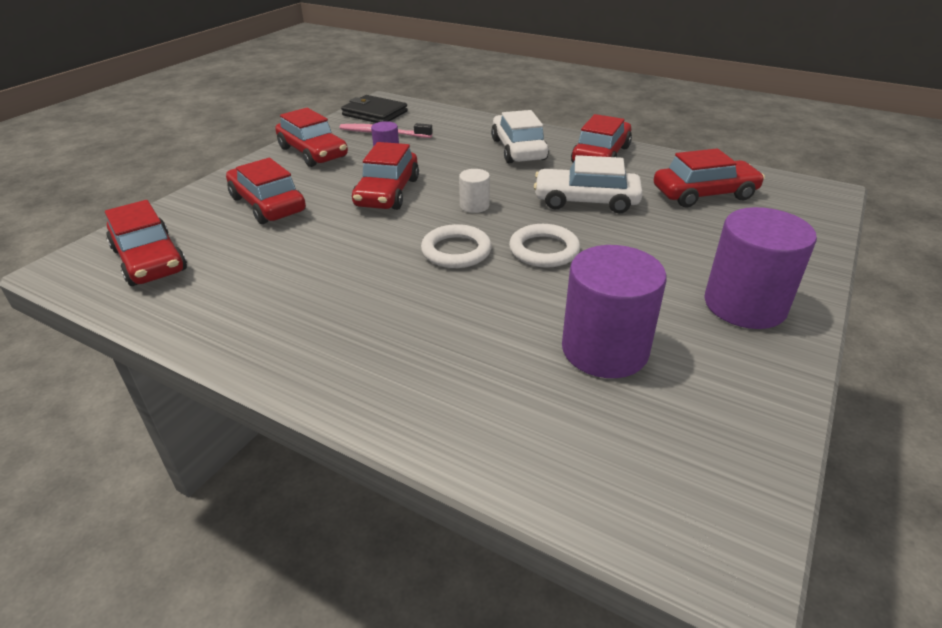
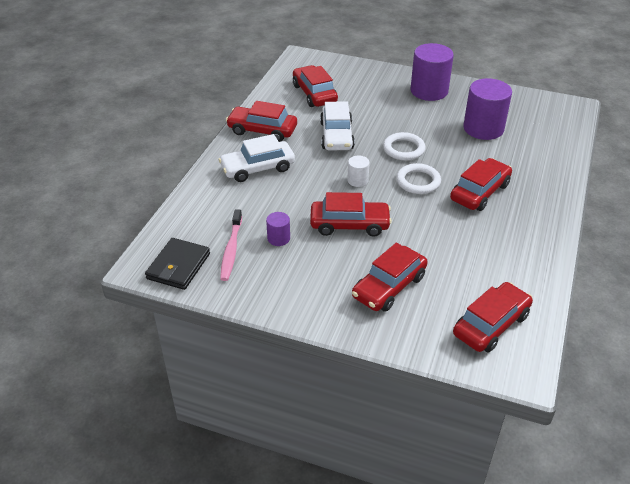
camera: 100 degrees left, 5 degrees up
(313, 152) = (283, 287): red car -> red car (480, 192)

